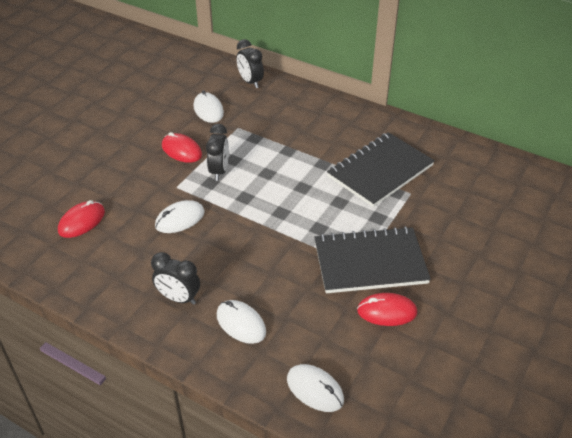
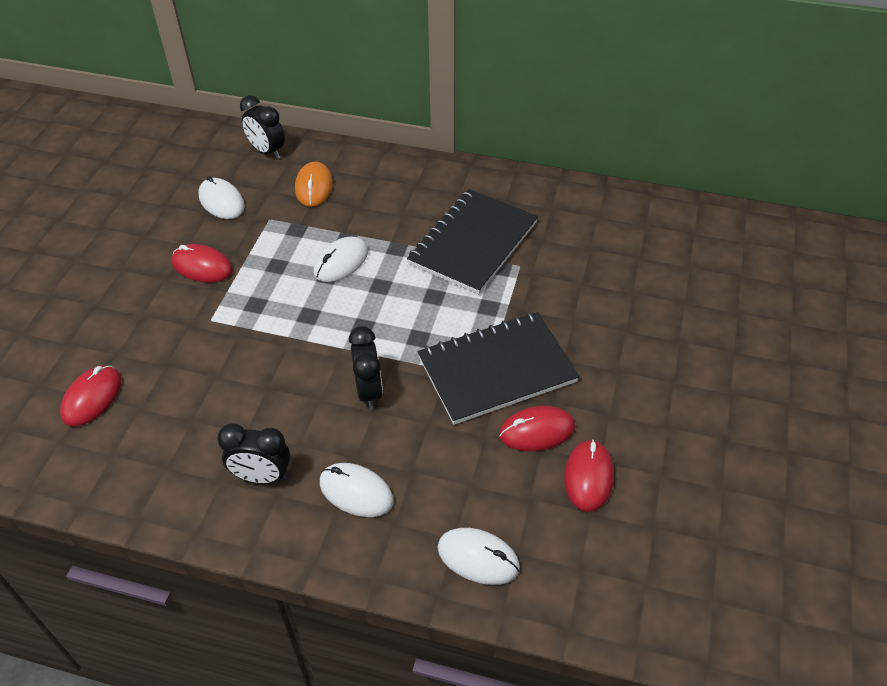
camera: 15 degrees left, 5 degrees up
(180, 219) = (229, 365): white mouse -> white mouse (341, 262)
(219, 171) = (263, 285): black clock -> black clock (369, 391)
(276, 111) = (314, 187): none -> orange mouse
(416, 353) = (588, 477): none -> red mouse

